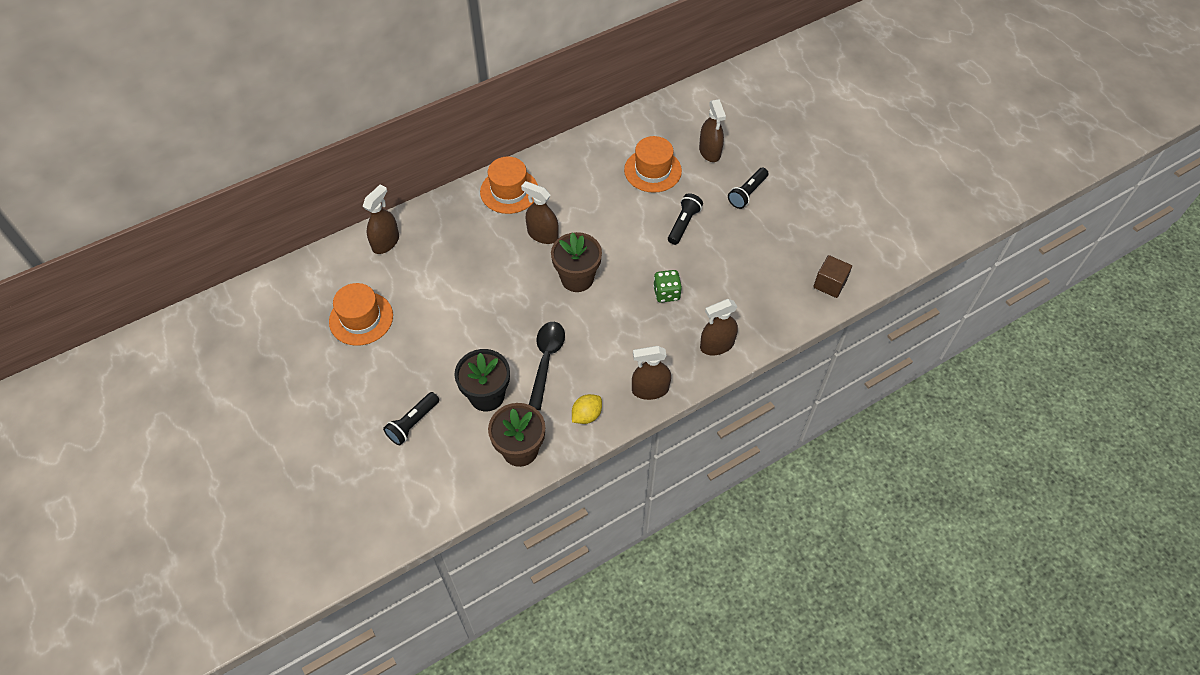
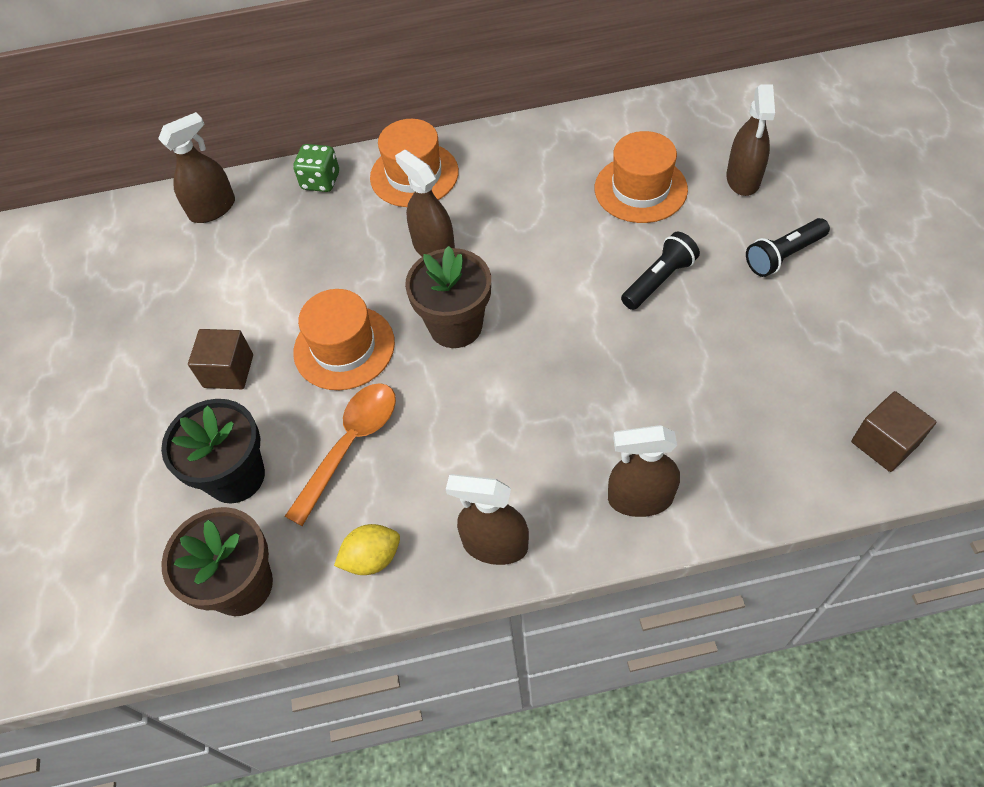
camera: 25 degrees right, 0 degrees up
(361, 318) = (124, 308): orange hat -> orange hat (344, 347)
(412, 423) = (109, 488): black flashlight -> none
(451, 339) = (228, 371): none -> brown cube
(546, 360) = (350, 445): black spoon -> orange spoon
(666, 293) = (587, 385): green dice -> green dice (321, 181)

